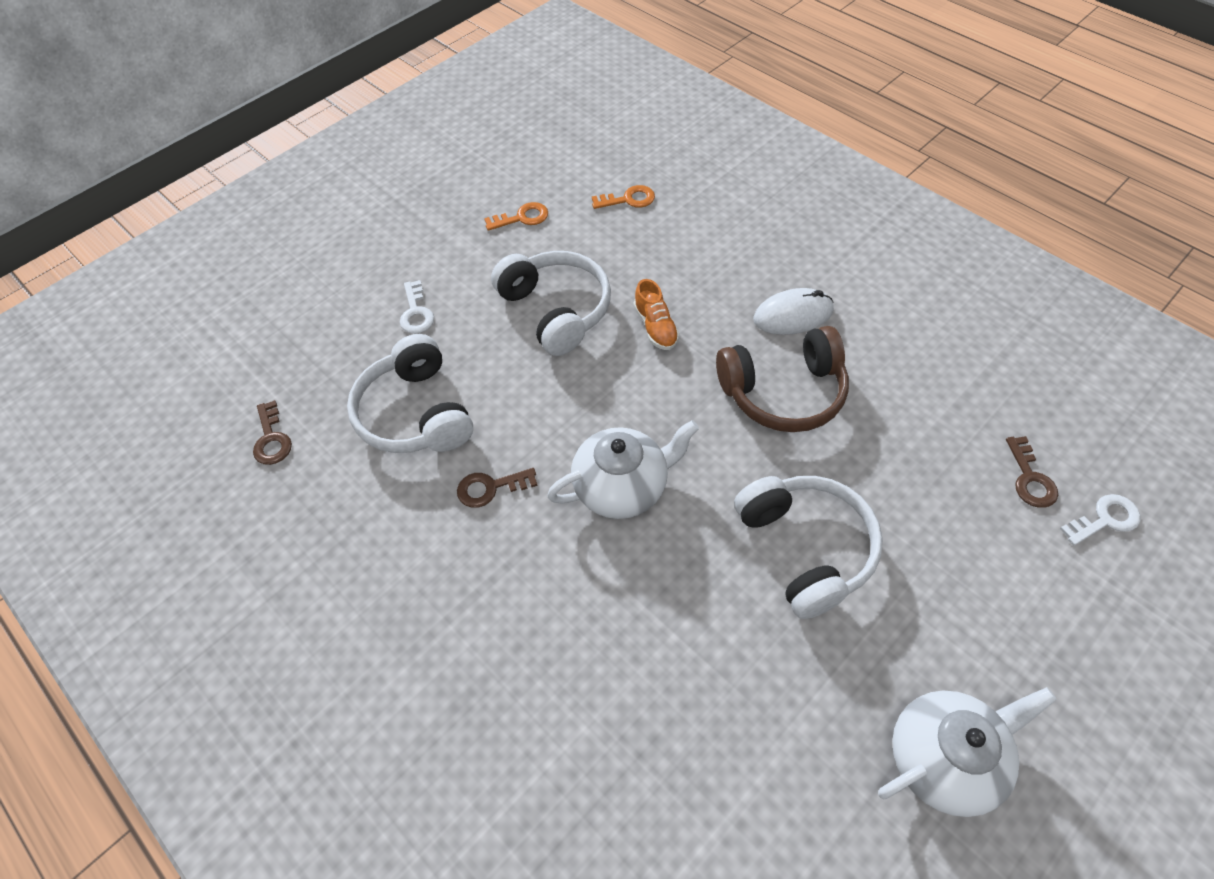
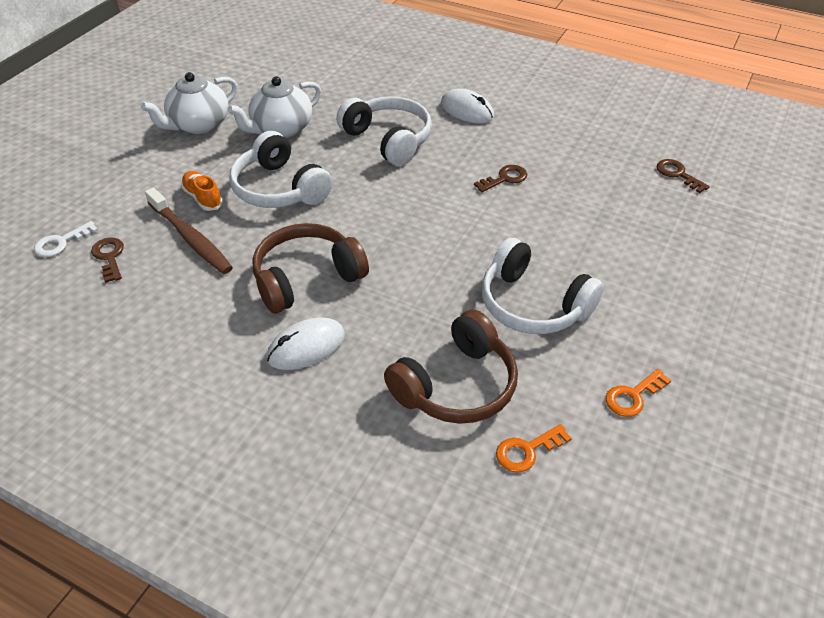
camera: 160 degrees right, 10 degrees down
(415, 413) = (591, 207): white headphones -> white headphones (388, 140)
(416, 312) = (656, 276): white key -> none
(466, 661) = (467, 110): none -> white mouse
(622, 487) = (414, 196): white teapot -> white teapot (281, 129)
(655, 327) = (434, 308): orange shoe -> orange shoe (203, 198)
(663, 254) = (456, 385): none -> brown headphones
(927, 485) = (190, 238): none -> brown toothbrush

